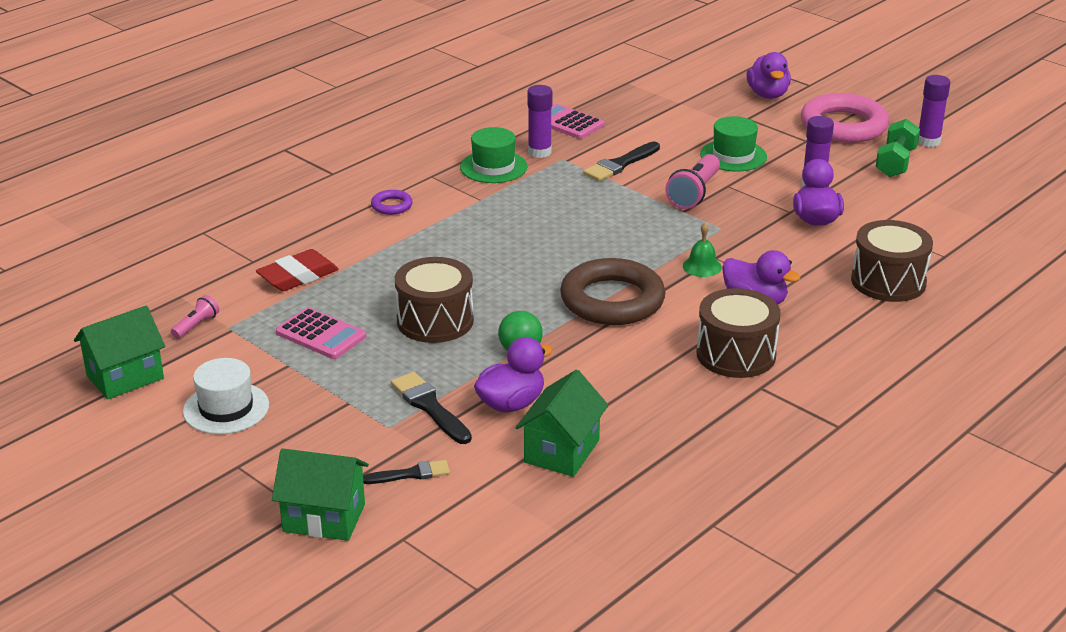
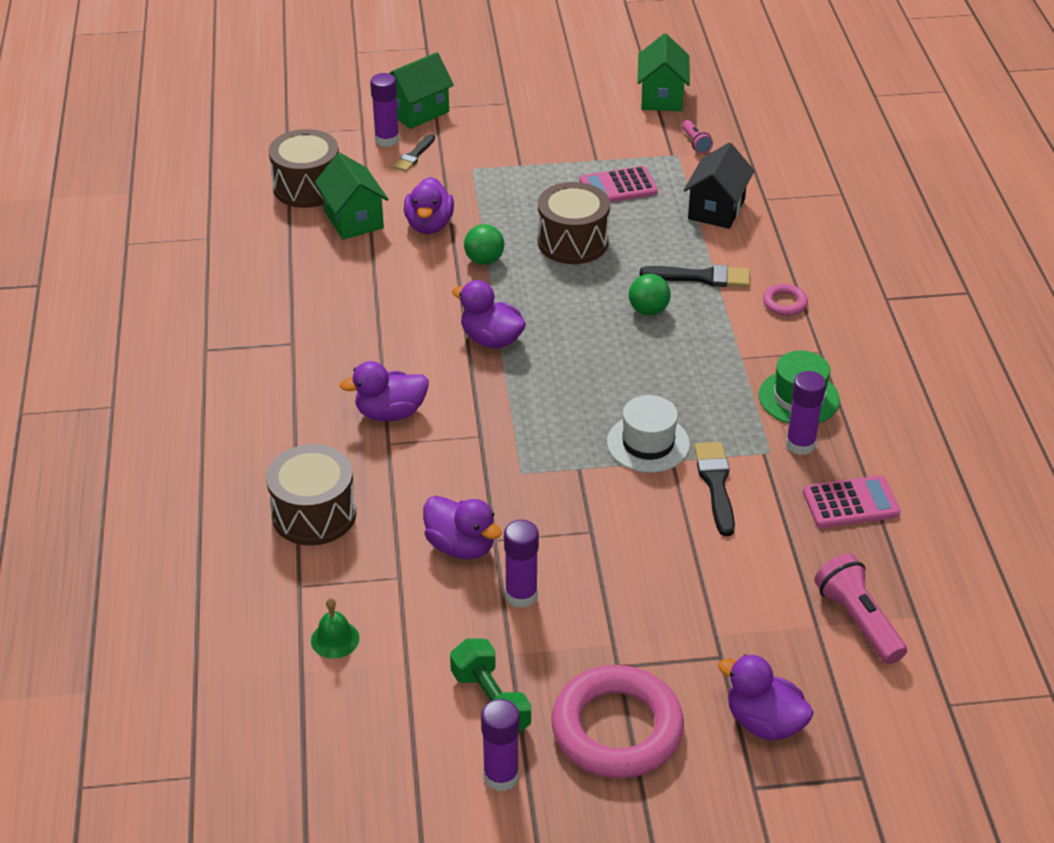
camera: 130 degrees right, 10 degrees up
(226, 408) = (575, 119): white hat -> white hat (648, 443)
(298, 276) = (716, 209): red eraser -> black house
(392, 206) = (784, 303): purple ring -> pink ring
(403, 508) = (387, 140): none -> purple glue stick
(429, 407) = (472, 192): black brush -> black brush (701, 277)
(478, 252) = (648, 310): none -> green ball
(612, 300) = (491, 339): brown ring -> purple duck
(694, 193) = (602, 497): pink flashlight -> pink flashlight (858, 621)
(702, 266) = (477, 418): green bell -> green bell (335, 639)
(733, 156) = (646, 579): green hat -> none
(736, 354) = (342, 356): brown drum -> brown drum (307, 187)

